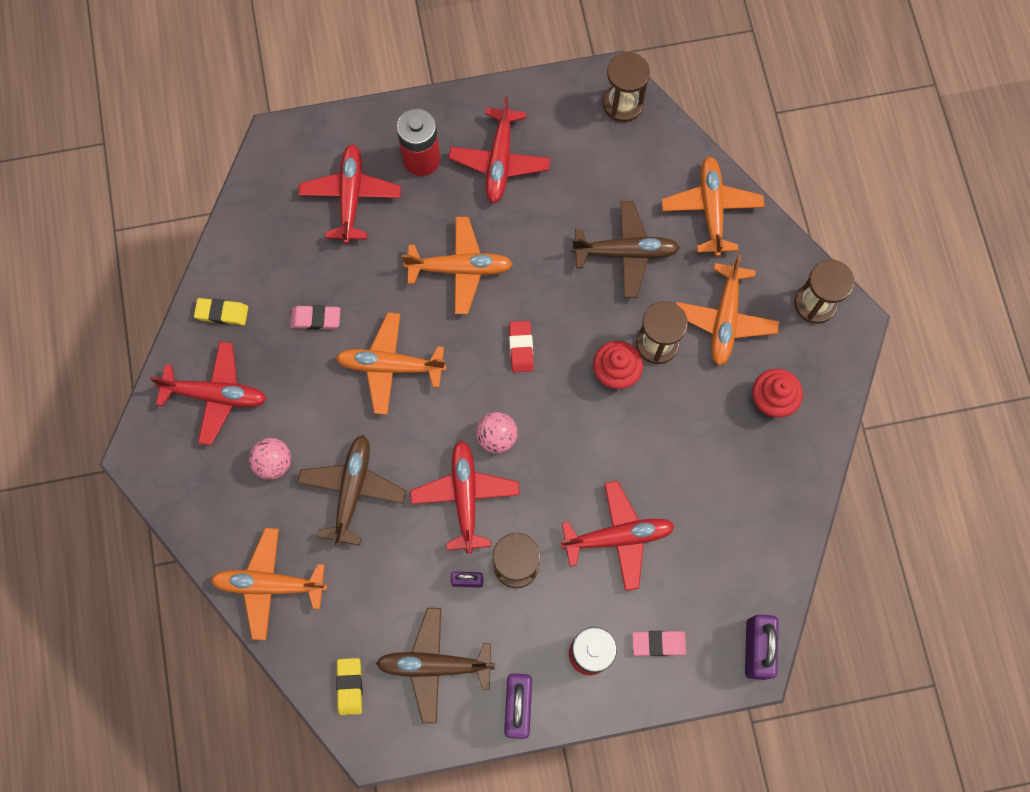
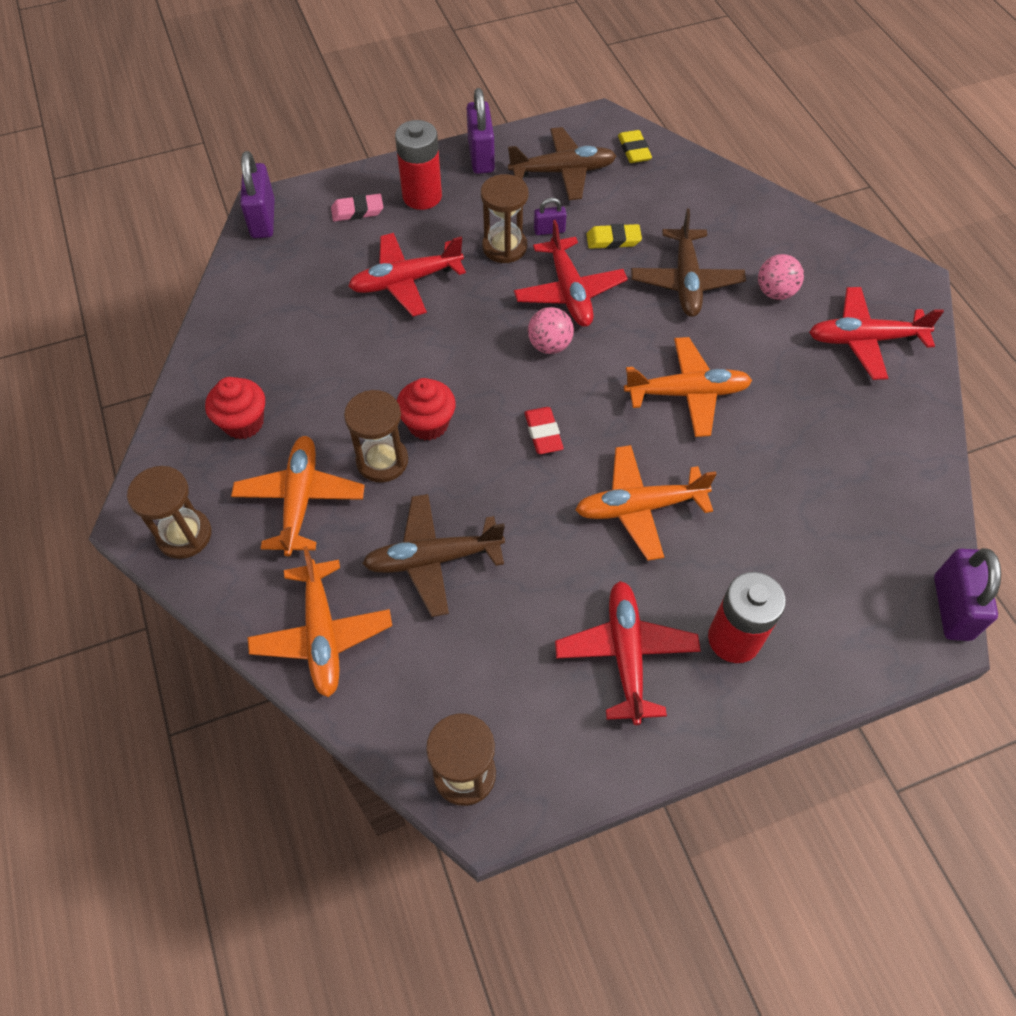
camera: 170 degrees right, 15 degrees down
(222, 313) = (900, 417): yellow eraser -> yellow eraser (613, 240)
(260, 155) = (951, 608): none -> purple padlock
(269, 584) = (735, 204): orange plane -> none
(316, 319) = (791, 427): pink eraser -> none
(351, 196) = (808, 573): red plane -> none

